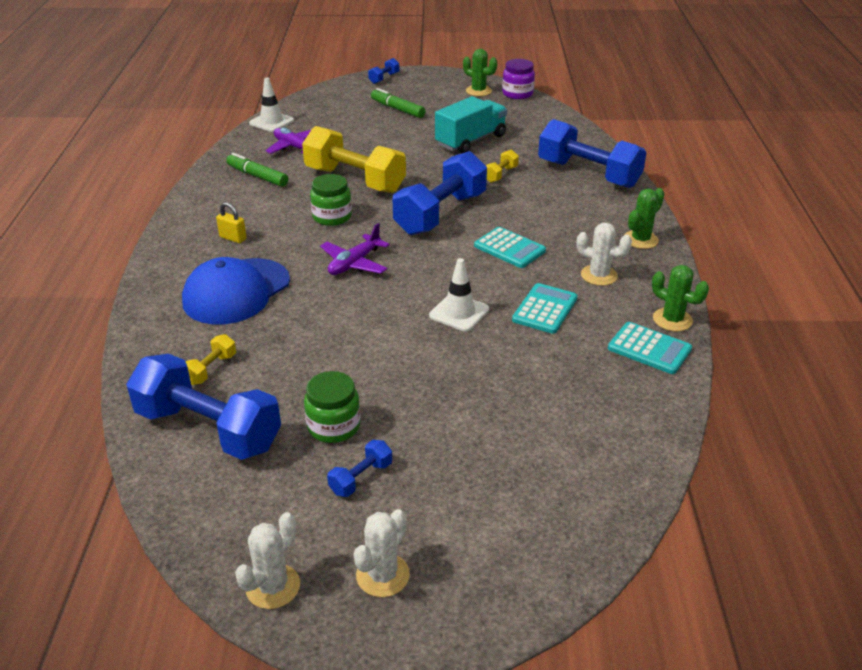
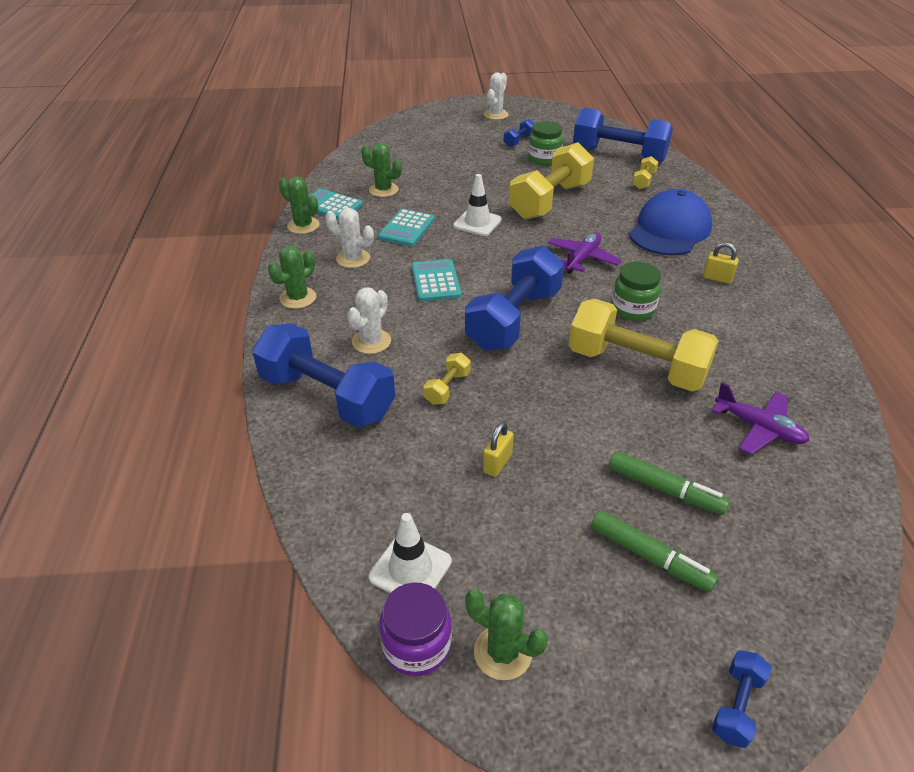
camera: 175 degrees right, 5 degrees up
(257, 176) = (764, 366): green marker -> green marker (665, 490)
(271, 122) = (848, 496): white traffic cone -> white traffic cone (410, 569)
(273, 586) = (544, 110): white cactus -> white cactus (371, 341)
(358, 341) = (550, 201): none -> yellow dumbbell
(470, 141) = (497, 463): turquoise truck -> yellow padlock
(509, 248) = (436, 281): turquoise calculator -> turquoise calculator turned 45 degrees clockwise
(584, 373) = (383, 190): none -> green cactus

